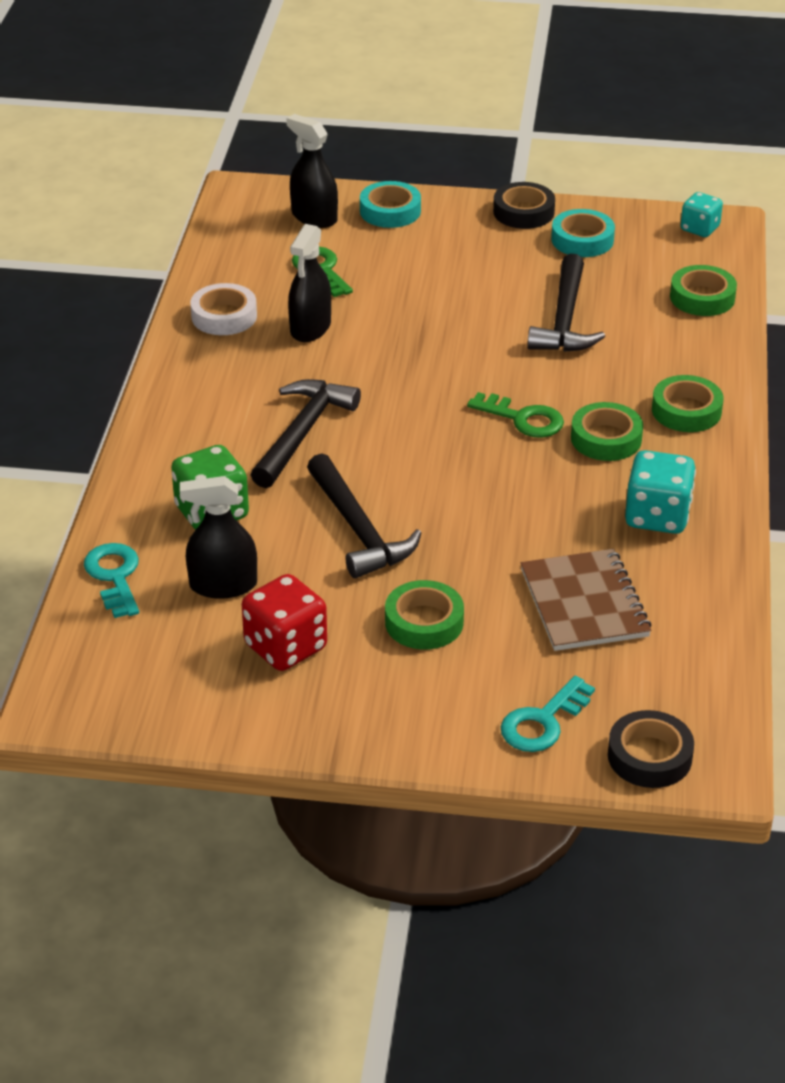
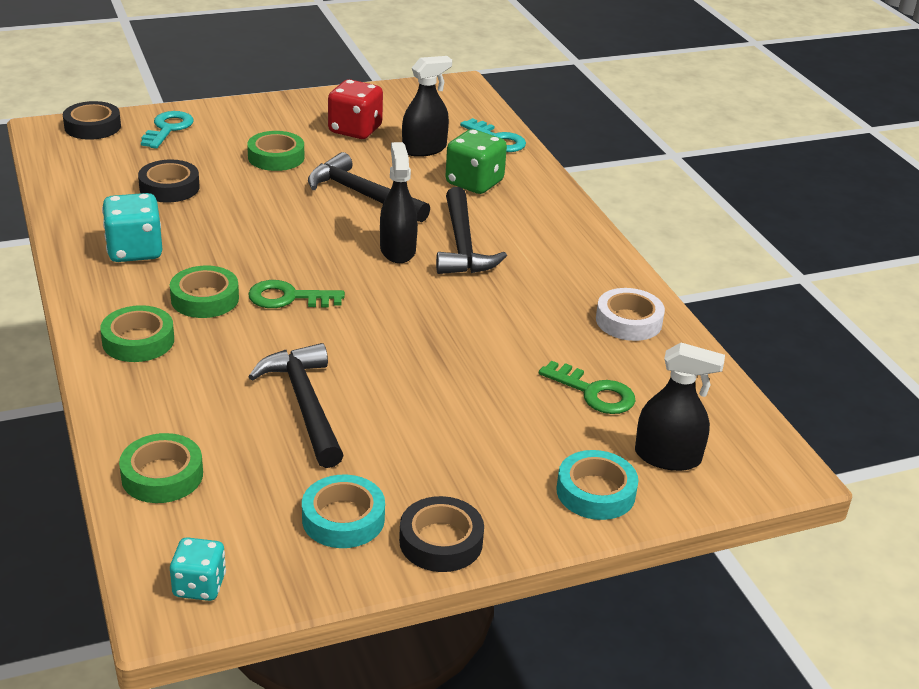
camera: 150 degrees right, 5 degrees down
(310, 328) = (542, 330): black spray bottle -> black spray bottle (397, 250)
(584, 603) = (169, 187): brown notebook -> black tape

